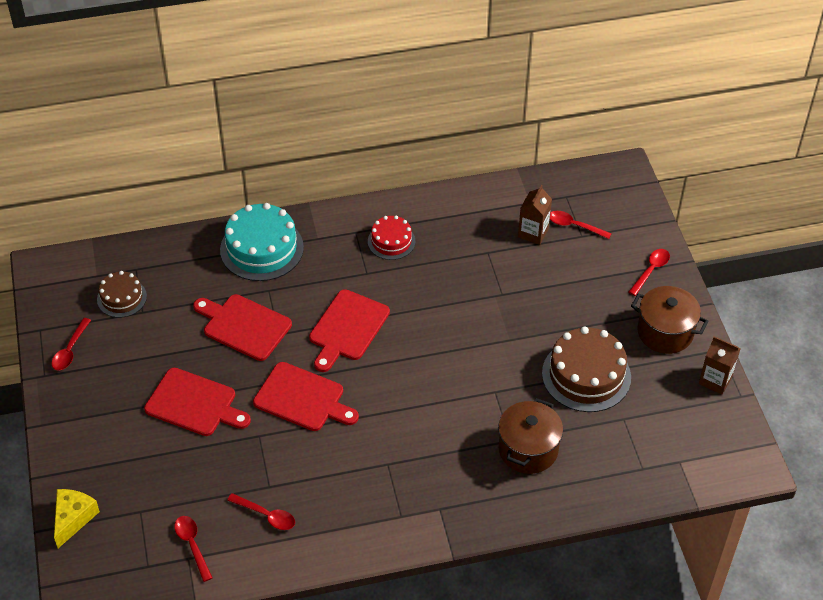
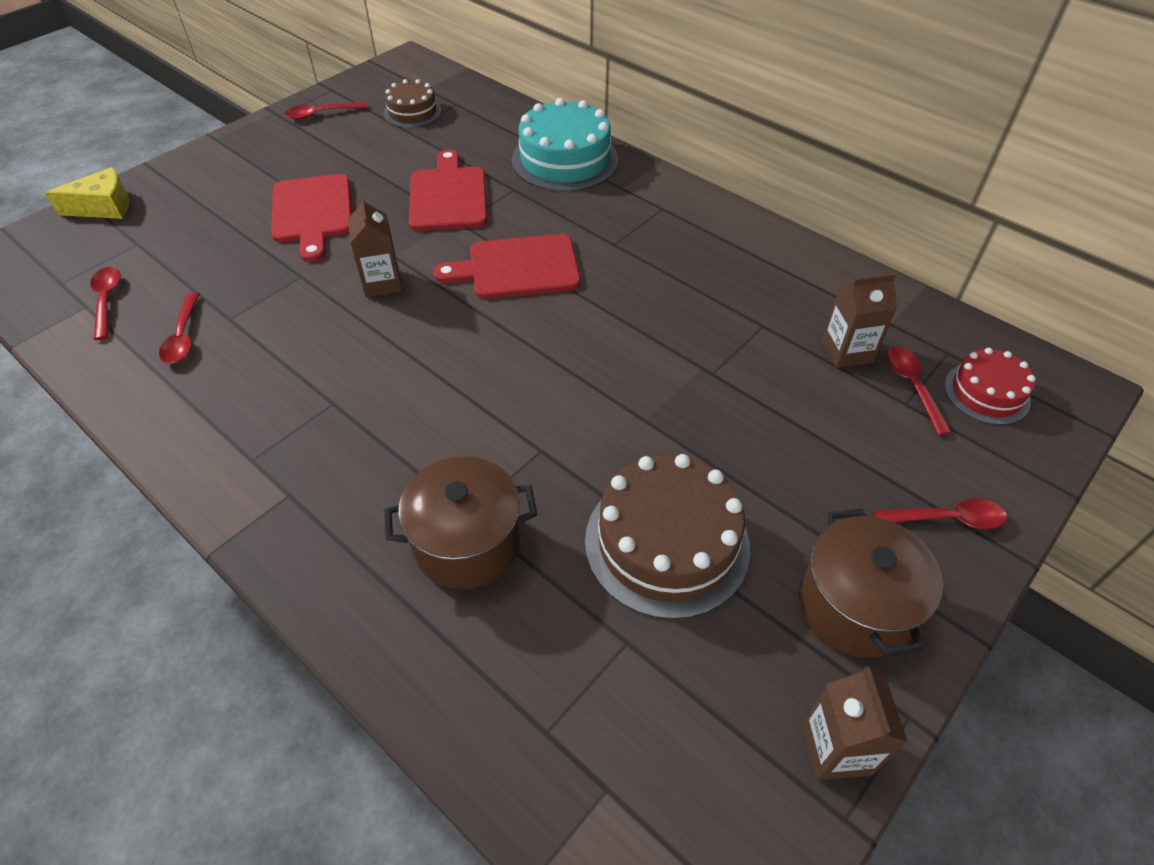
camera: 55 degrees right, 0 degrees up
(192, 545) = (107, 301): red spoon -> red spoon turned 45 degrees counterclockwise
(302, 398) = (382, 283): red cutting board -> brown carton
(391, 241) = (682, 240): red cake -> red cake (986, 393)

